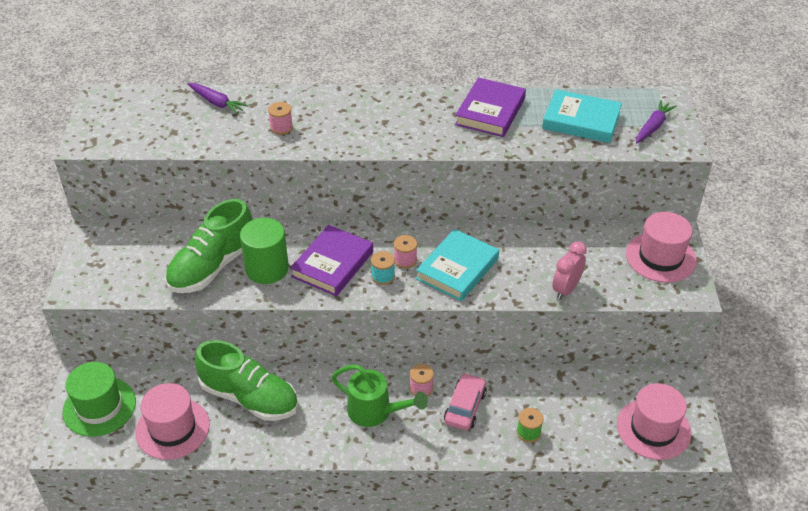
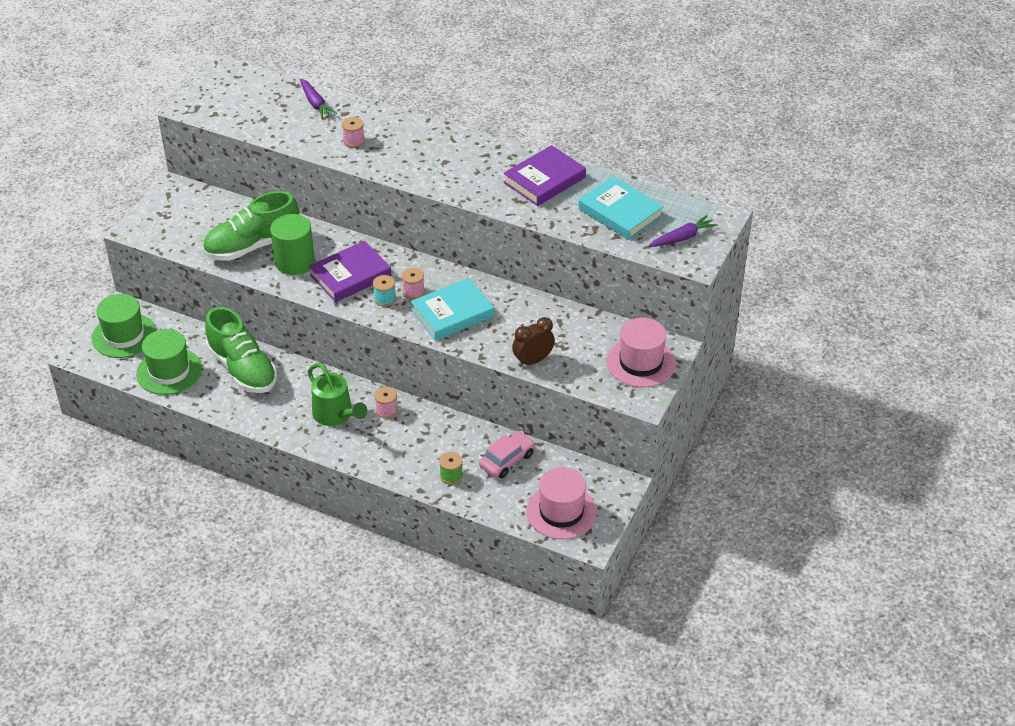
camera: 25 degrees right, 0 degrees up
(172, 428) = (169, 371): pink hat -> green hat
(465, 407) = (412, 438): pink car -> pink car (507, 460)
(566, 289) = (533, 360): pink clock -> brown clock

